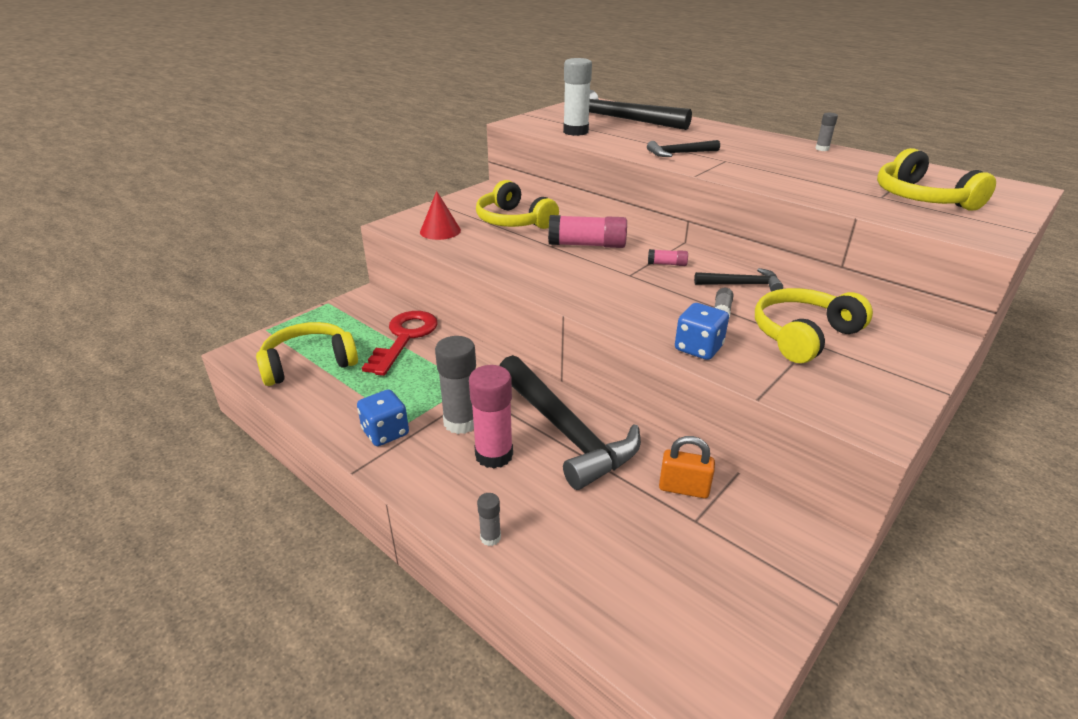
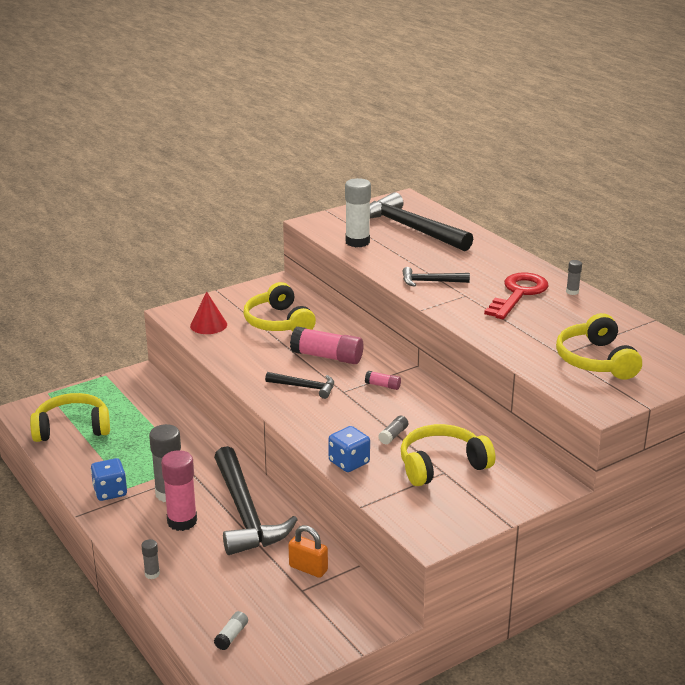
camera: 15 degrees right, 5 degrees down
(405, 338) = (156, 417): red key -> red key (518, 294)
(649, 614) = (231, 636): none -> white glue stick
(742, 284) = (431, 414): black hammer -> black hammer (304, 387)

